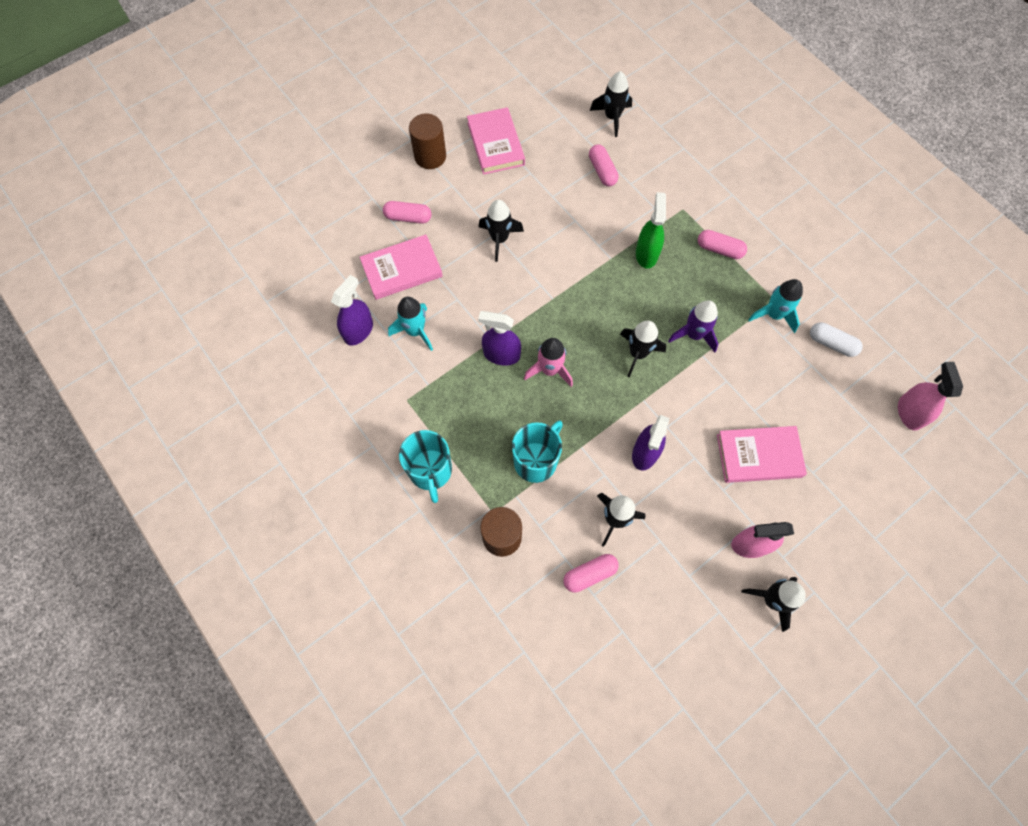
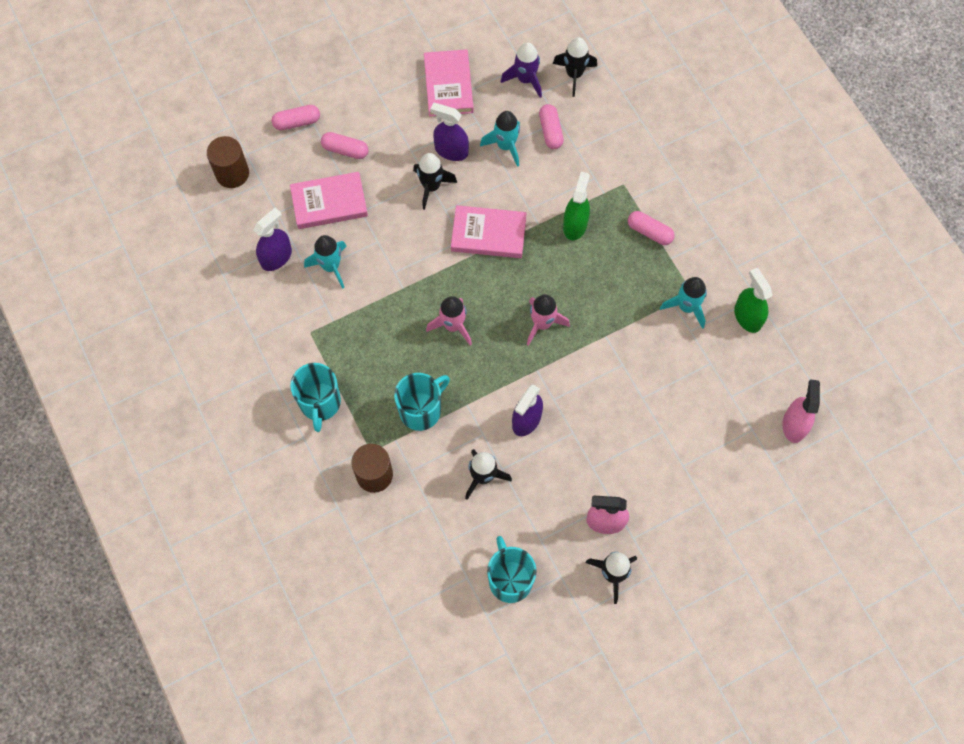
camera: 10 degrees right, 0 degrees up
(430, 156) = (379, 89): brown cylinder -> brown cylinder (232, 173)
(501, 354) = (409, 303): purple spray bottle -> purple spray bottle (451, 151)
(562, 191) = (505, 146): none -> turquoise rocket
(589, 574) = (448, 522): pink capsule -> pink capsule (297, 122)
(638, 353) = (542, 324): black rocket -> pink rocket
(667, 625) = (509, 579): none -> turquoise mug
(694, 334) = (602, 314): purple rocket -> purple rocket (525, 79)
(759, 456) = (635, 441): pink book -> pink book (488, 234)
(831, 343) = (736, 345): white capsule -> none
(834, 315) = (747, 317): none -> green spray bottle

